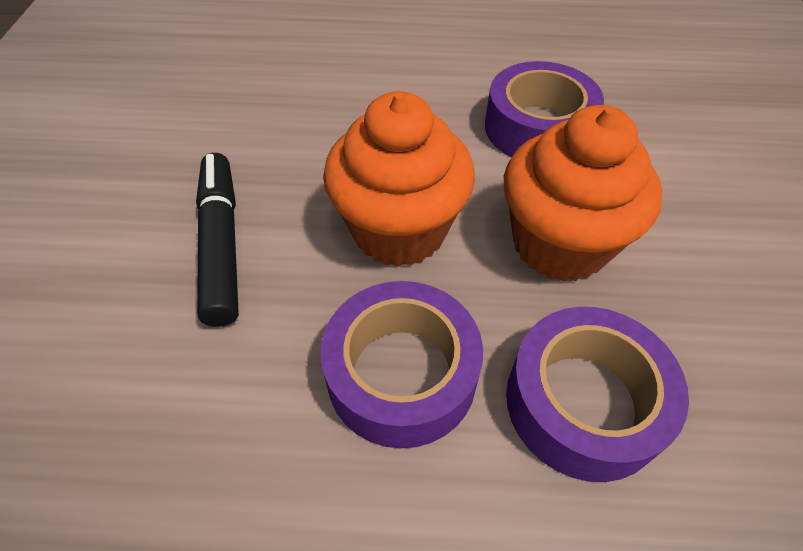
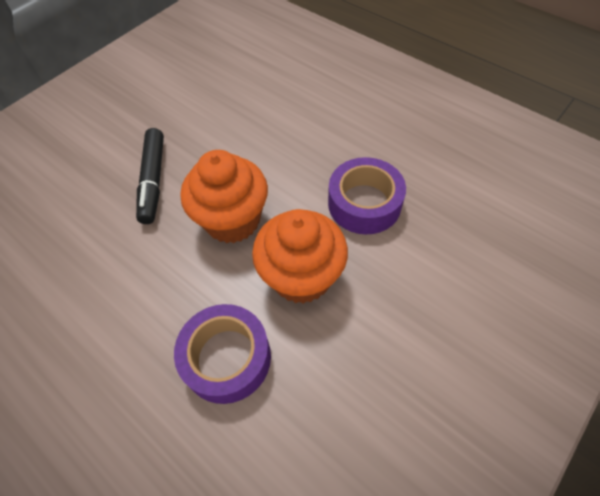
camera: 40 degrees right, 5 degrees up
(222, 244) = (153, 180): black marker -> black marker turned 150 degrees clockwise
(401, 374) = (167, 289): purple tape -> none

